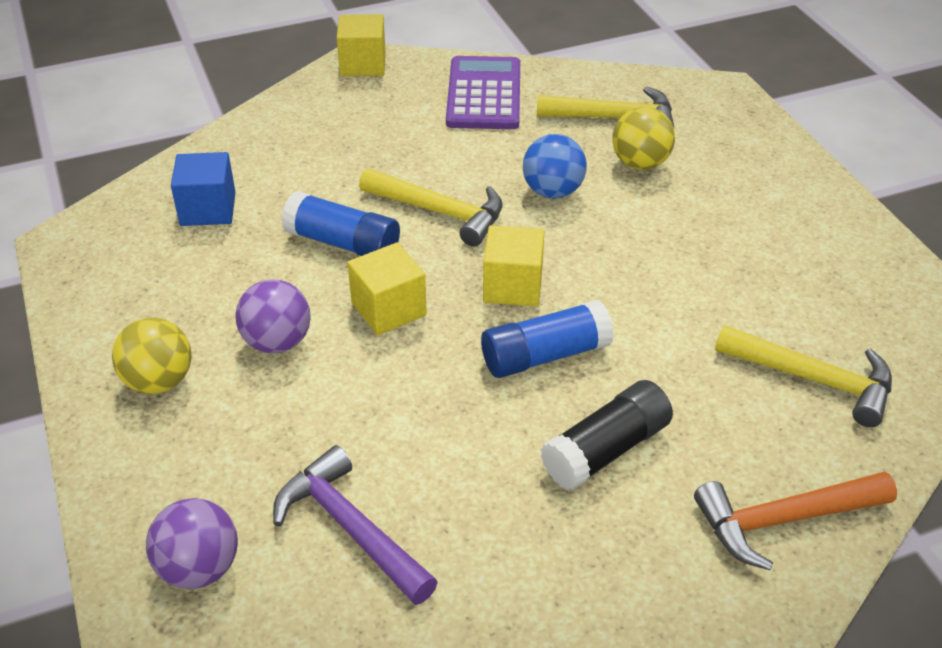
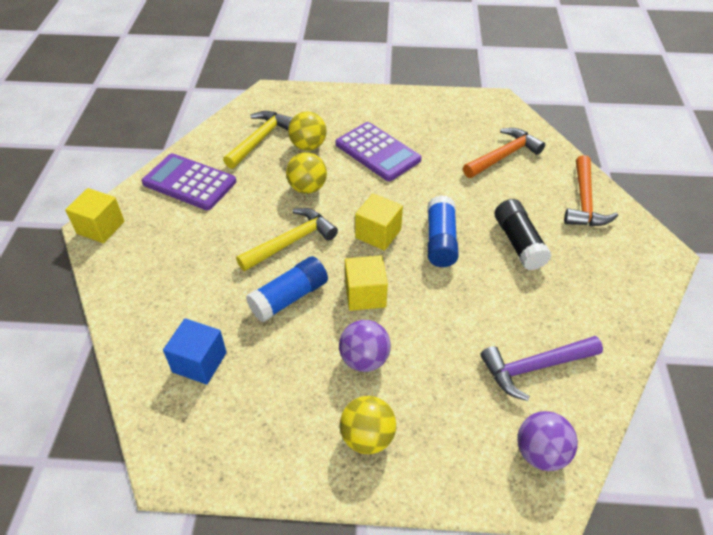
camera: 65 degrees left, 5 degrees up
(552, 191) = (307, 188): blue ball -> yellow ball
(689, 233) = (377, 152): none -> purple calculator
(813, 379) = (503, 156): yellow hammer -> orange hammer

